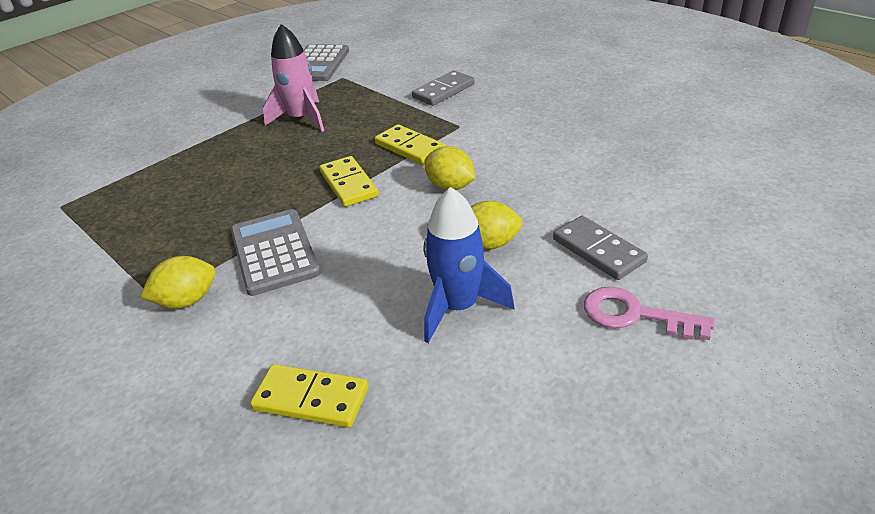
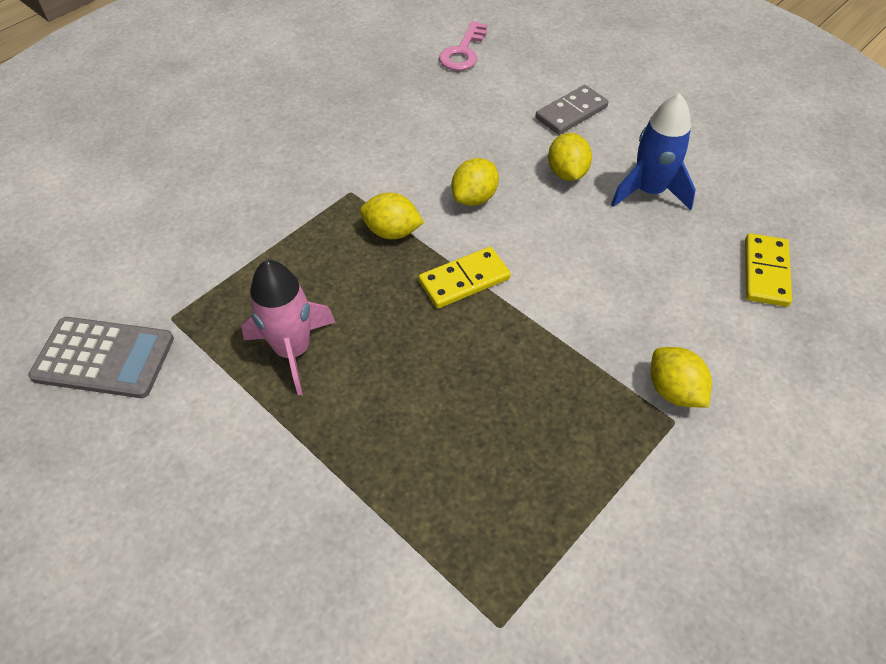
camera: 95 degrees left, 15 degrees up
(274, 252) = (589, 329): grey calculator -> none
(410, 147) = (392, 232): yellow domino -> yellow lemon
(443, 91) = (256, 206): grey domino -> none
(635, 315) = (642, 103): pink key -> pink key (463, 52)

